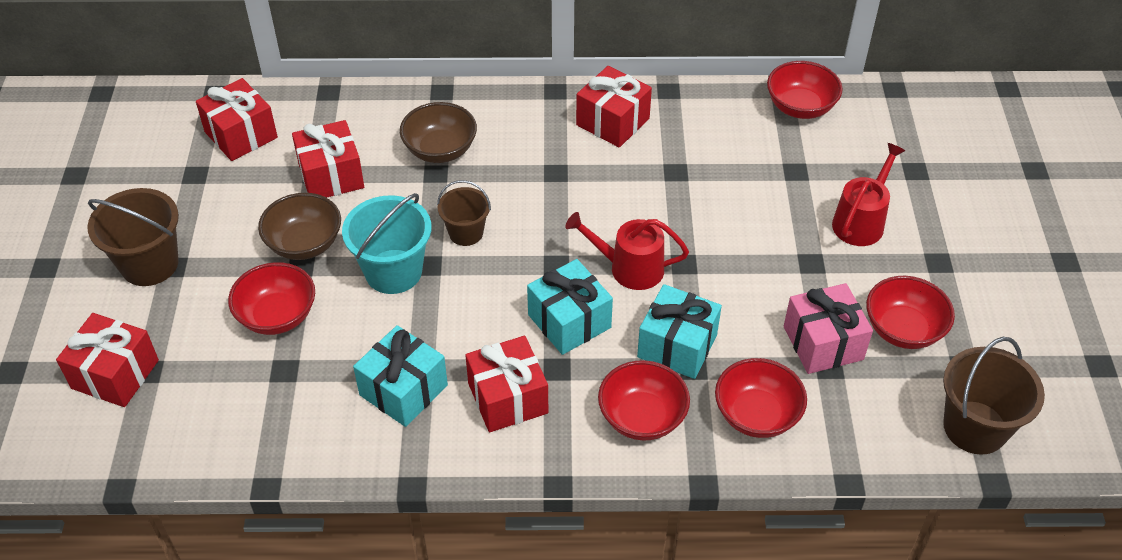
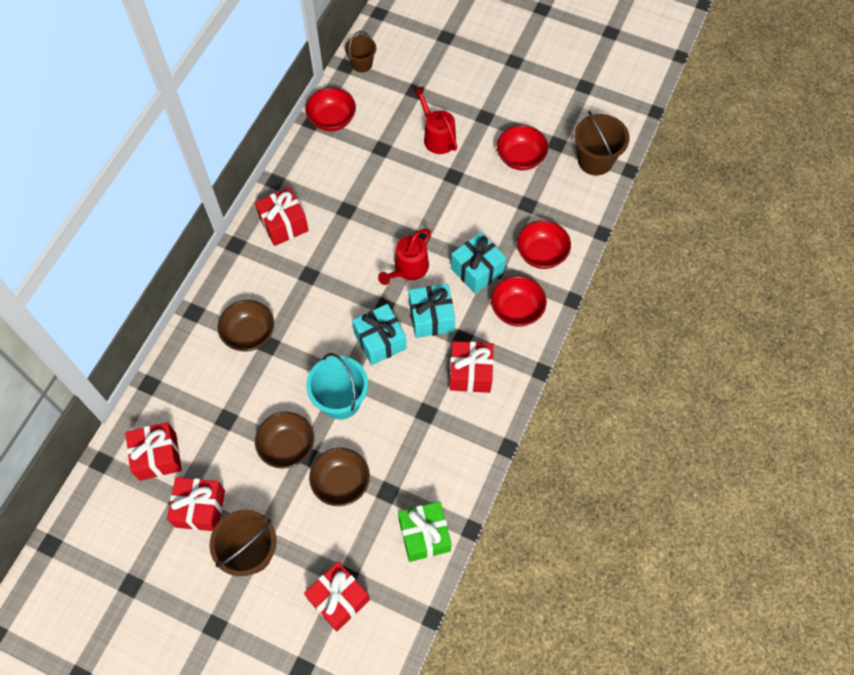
camera: 65 degrees left, 15 degrees up
(237, 435) = (424, 535): none -> green gift
(277, 316) = (341, 483): red bowl -> brown bowl
(331, 176) = (234, 410): red gift -> red gift (200, 509)
(403, 390) = (437, 428): turquoise gift -> turquoise gift (380, 341)
(466, 233) = (331, 346): brown bucket -> brown bucket (362, 64)
(823, 343) = (510, 199): pink gift -> none

